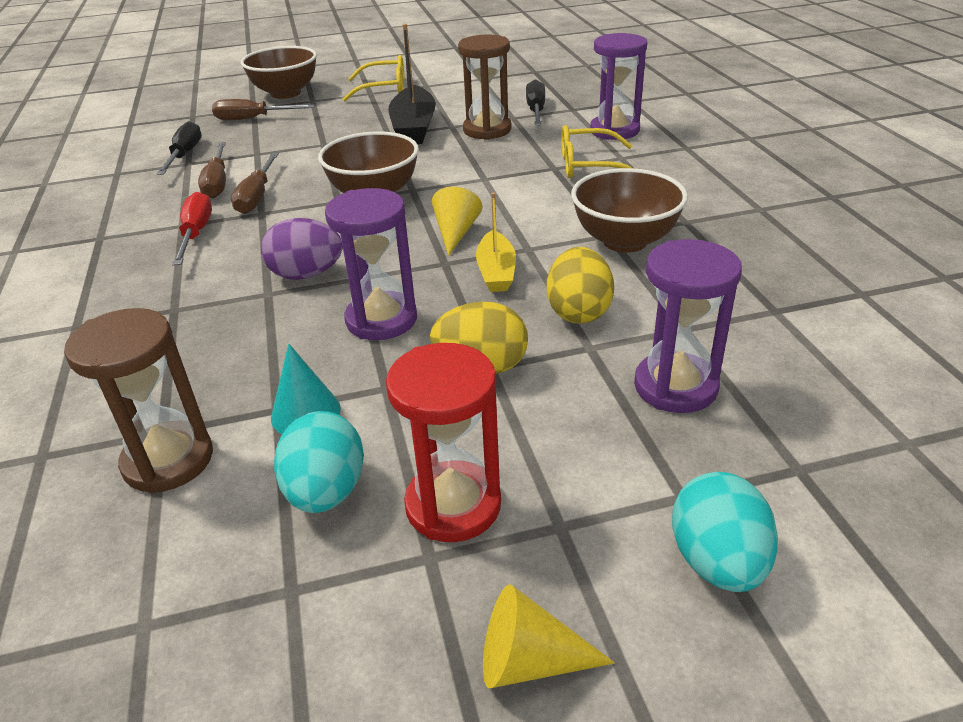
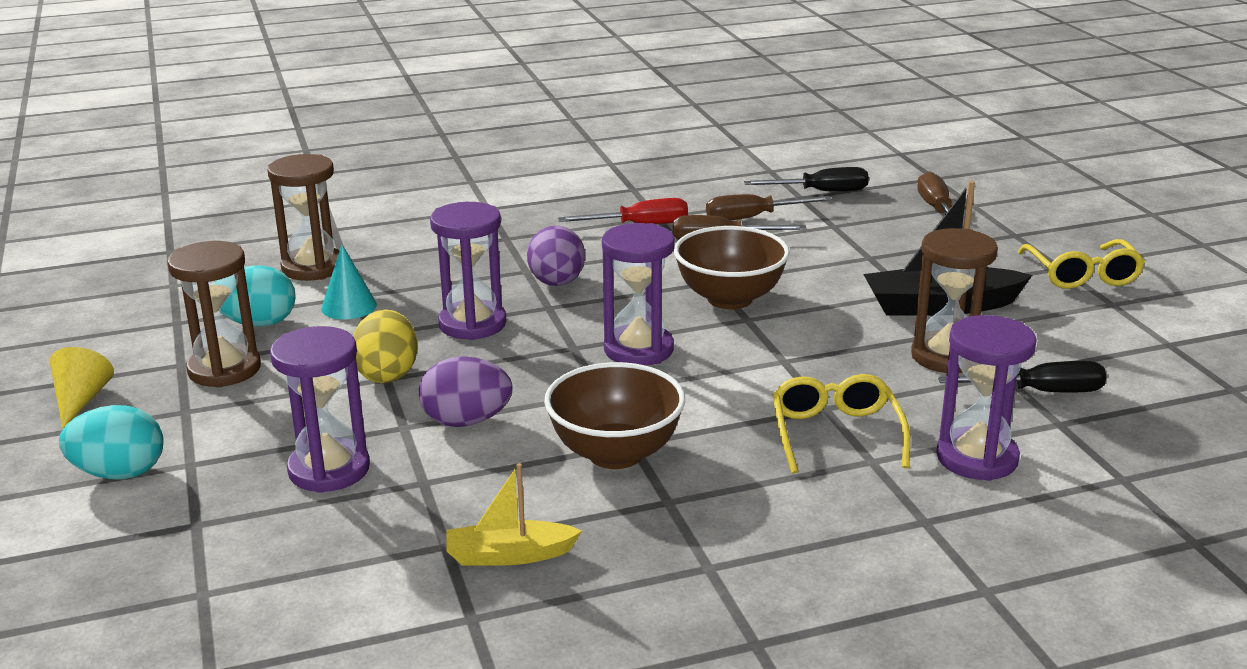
camera: 85 degrees right, 10 degrees down
(285, 93) = (1034, 216): brown bowl -> none
(453, 505) = (224, 369): red hourglass -> brown hourglass
(455, 233) = (638, 349): yellow cone -> purple hourglass
(496, 272) = (552, 375): yellow boat -> yellow boat (509, 555)
(578, 312) = (466, 421): yellow egg -> purple egg

